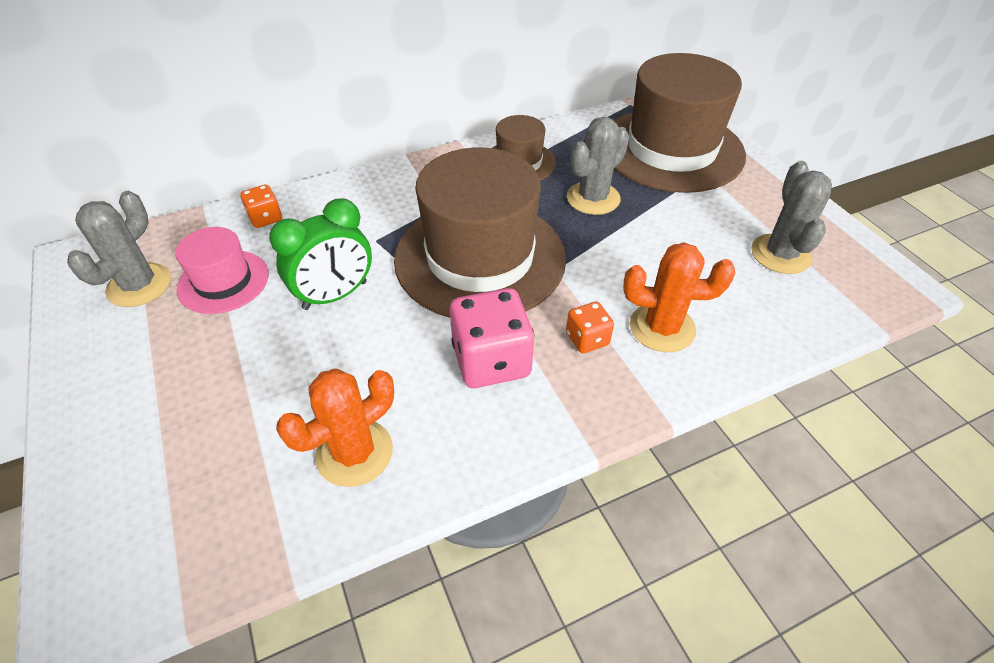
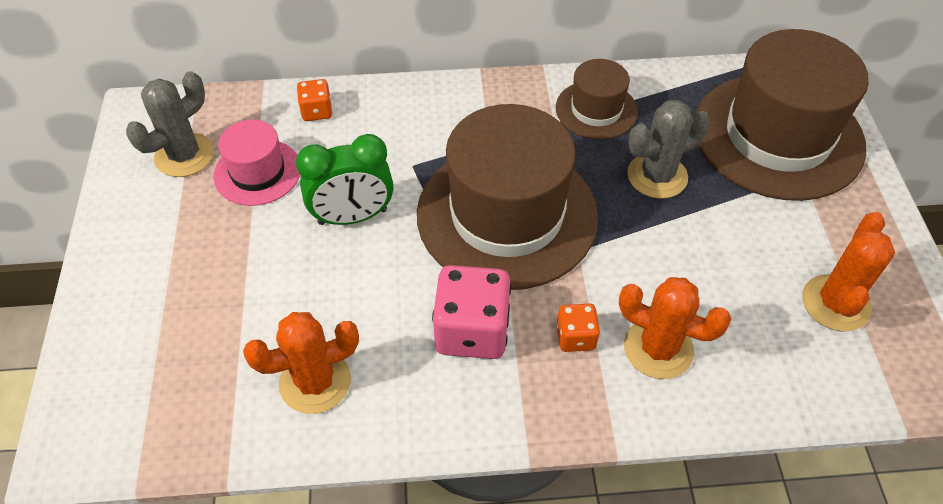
camera: 20 degrees right, 5 degrees up
(780, 254) = (835, 303): grey cactus -> orange cactus

